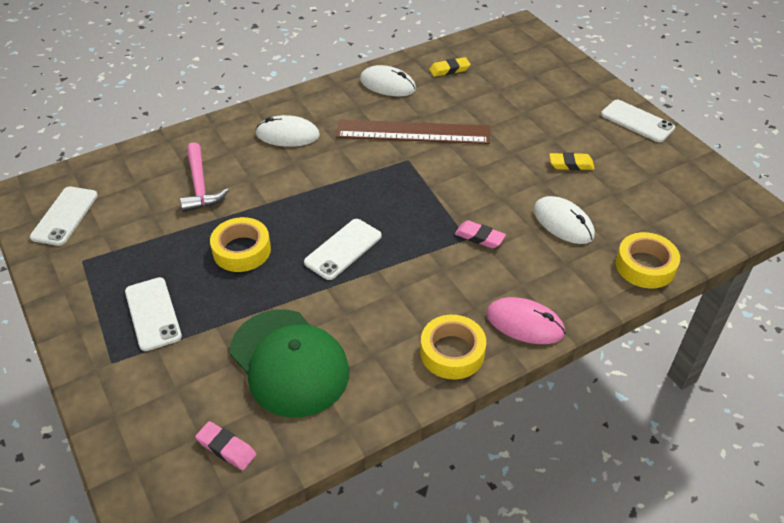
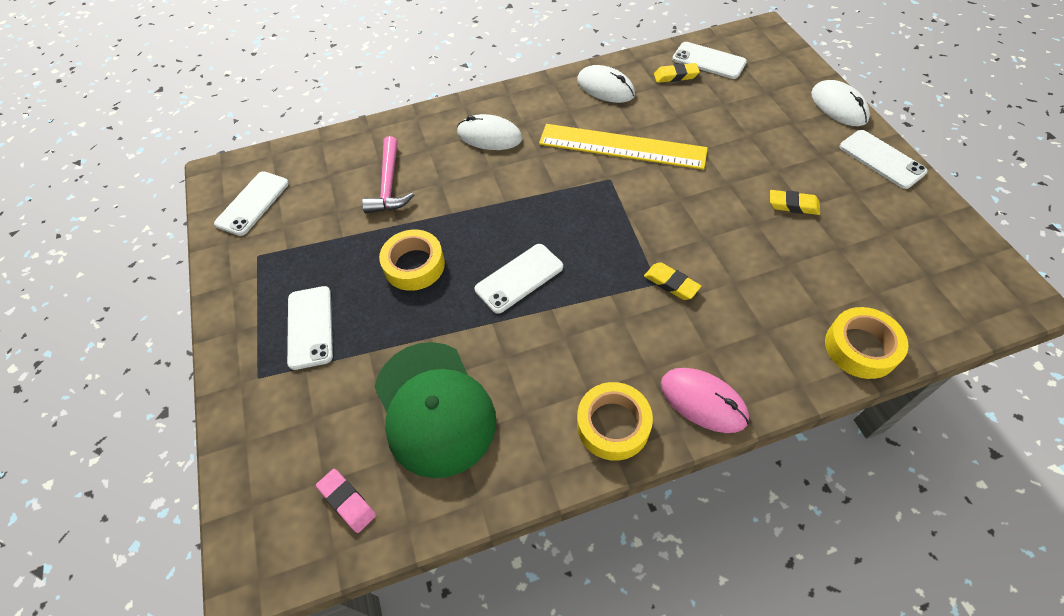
camera: 15 degrees right, 10 degrees up
(413, 132) = (622, 146): brown ruler -> yellow ruler
(476, 55) = (708, 61): none -> white phone
(479, 237) = (671, 283): pink eraser -> yellow eraser
(563, 223) = (771, 278): white mouse -> white mouse (838, 106)

